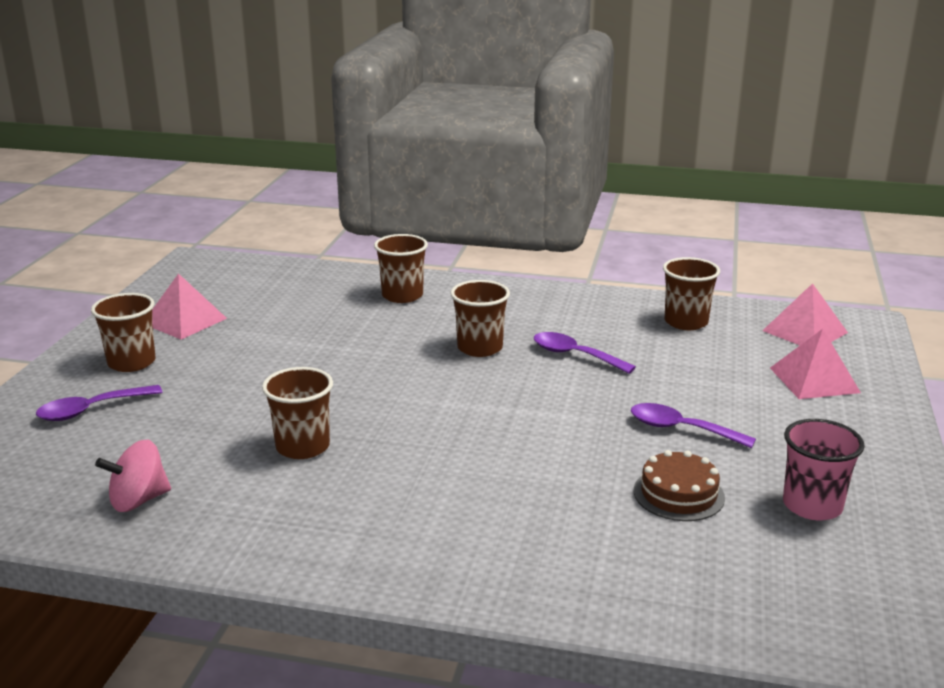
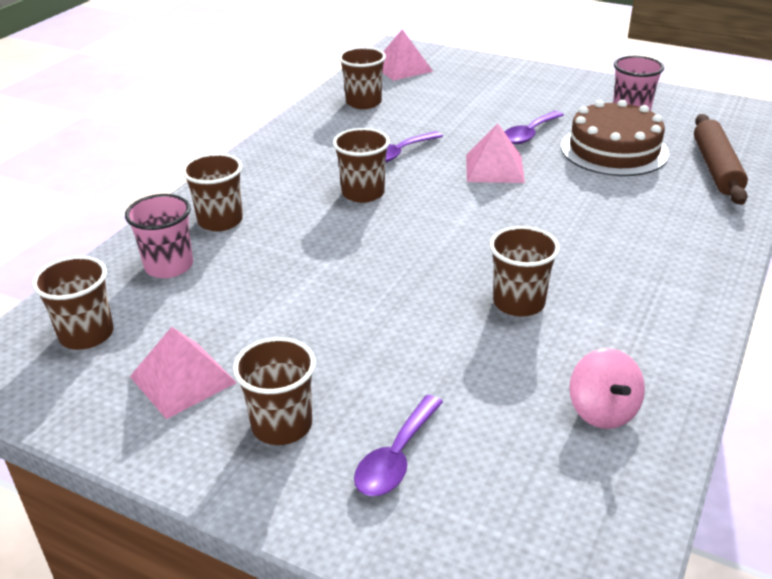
camera: 75 degrees left, 10 degrees up
(92, 410) = (396, 457): purple spoon -> purple spoon turned 45 degrees clockwise
(234, 281) = (86, 334): none -> brown cup
(327, 290) = (169, 266): none -> pink cup
(678, 494) = (614, 150): brown cake -> brown cake, size x1.68
(678, 585) = (716, 168): none -> brown rolling pin
(814, 380) = (474, 80): pink pyramid -> pink pyramid (494, 168)

